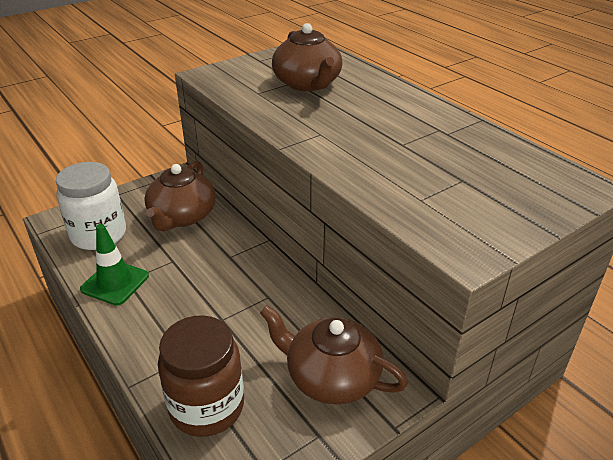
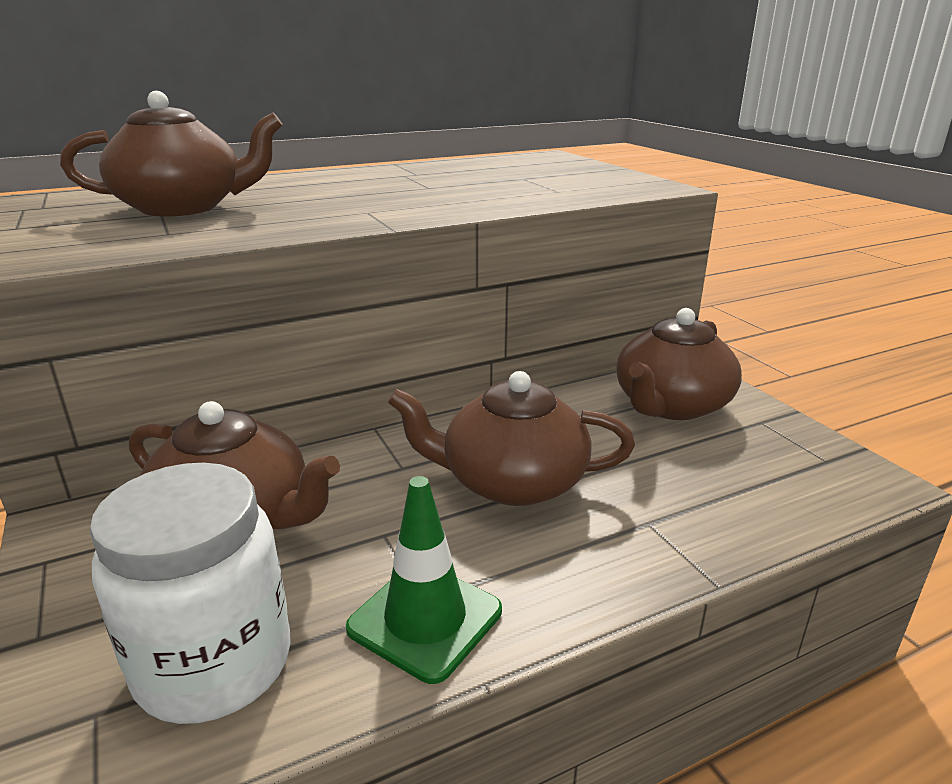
camera: 80 degrees left, 10 degrees down
(207, 407) = (742, 500): brown jar -> none
(219, 299) = (511, 481): none -> brown teapot

